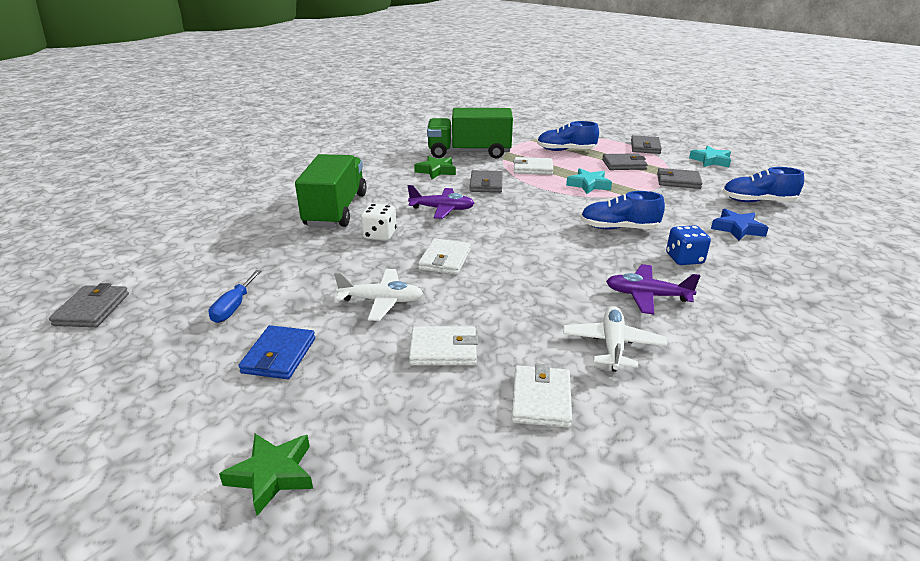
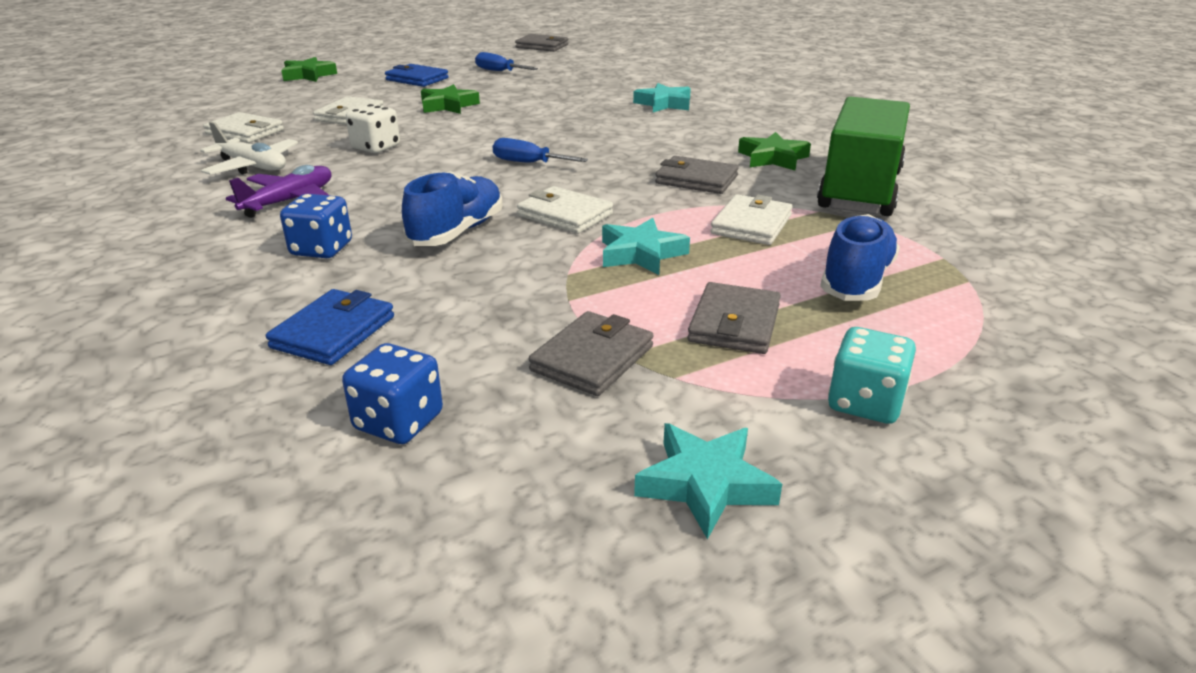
camera: 110 degrees right, 0 degrees up
(336, 210) = (664, 104): green truck -> turquoise star
(380, 235) = (580, 114): white dice -> white dice (376, 147)
(381, 301) = (448, 105): white plane -> green star
(442, 209) = (625, 145): purple plane -> none
(445, 259) = (492, 132): white wallet -> white wallet (565, 215)
(500, 232) = (528, 163): none -> blue screwdriver
(645, 147) = (865, 403): grey wallet -> turquoise dice
(737, 229) = (333, 332): blue star -> blue wallet
(757, 201) = (399, 422): blue shoe -> blue dice

